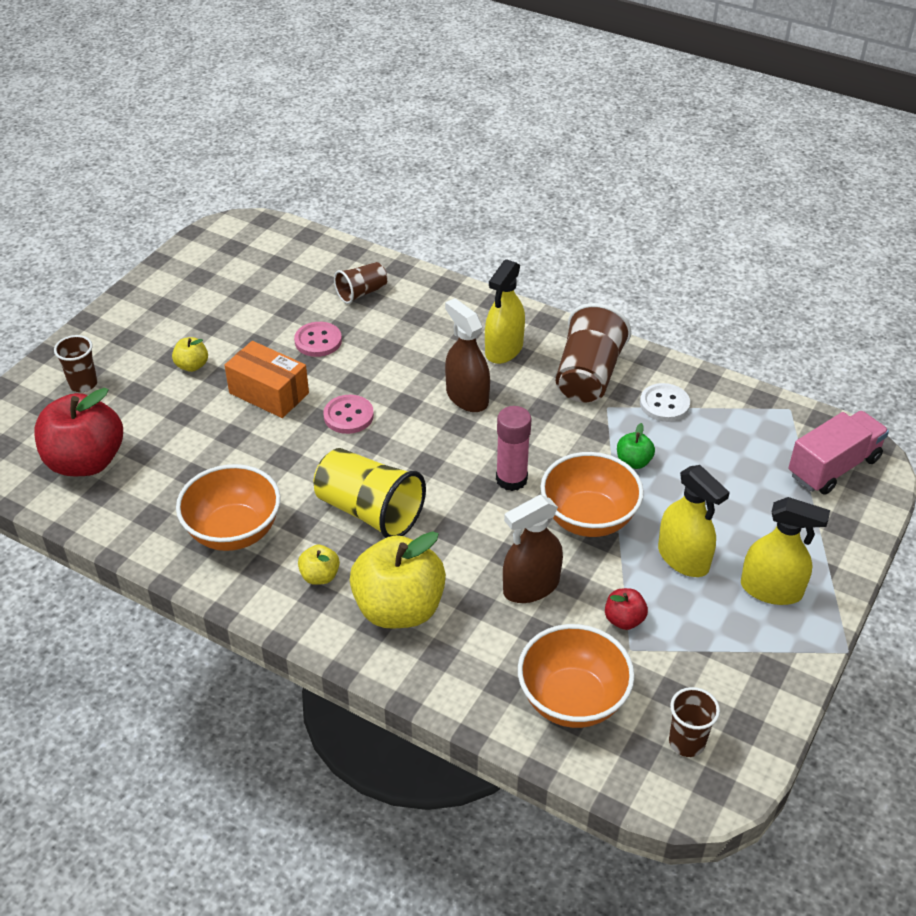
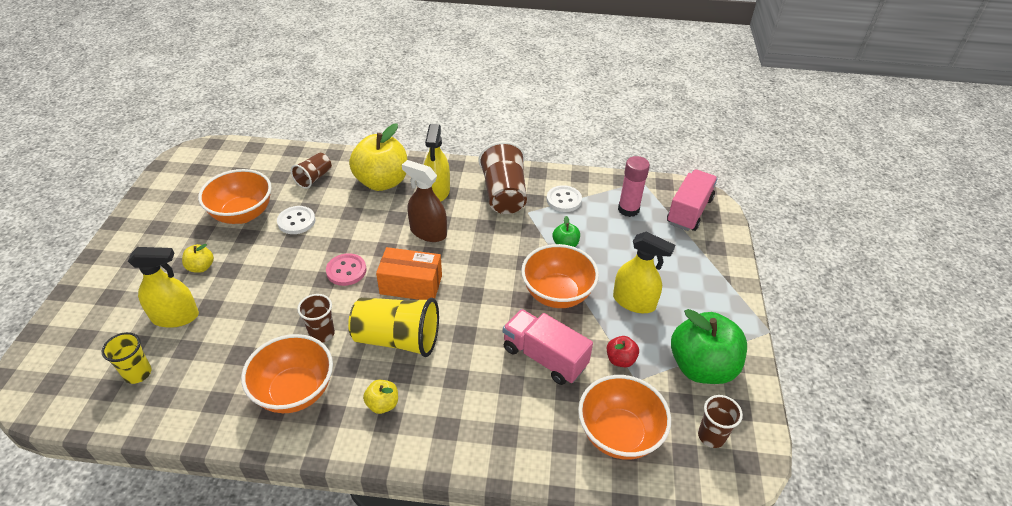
camera: 25 degrees left, 0 degrees up
(83, 384) = (109, 308): brown cup -> brown cup (322, 334)
(86, 462) = (138, 373): red apple -> yellow cup
(261, 316) = (242, 214): none -> orange bowl
(269, 393) = (275, 271): orange box -> orange box (411, 284)
(318, 341) = (296, 221): pink button -> white button
(399, 608) = (457, 408): yellow apple -> yellow apple (382, 182)
(511, 479) = (489, 282): pink glue stick -> pink glue stick (628, 209)
(531, 586) = (544, 357): brown spray bottle -> pink truck
(724, 662) = (701, 367): none -> green apple
(771, 589) = (700, 305): yellow spray bottle -> yellow spray bottle (175, 317)

